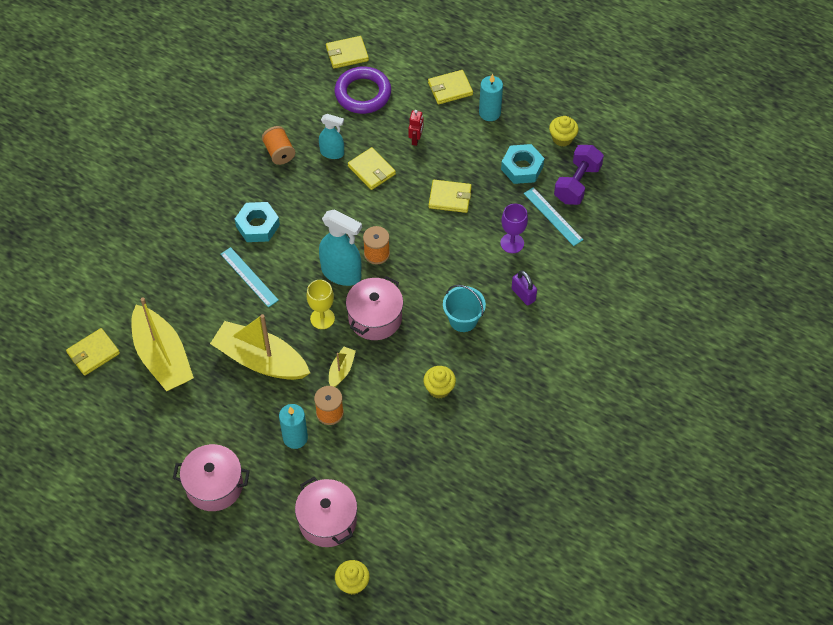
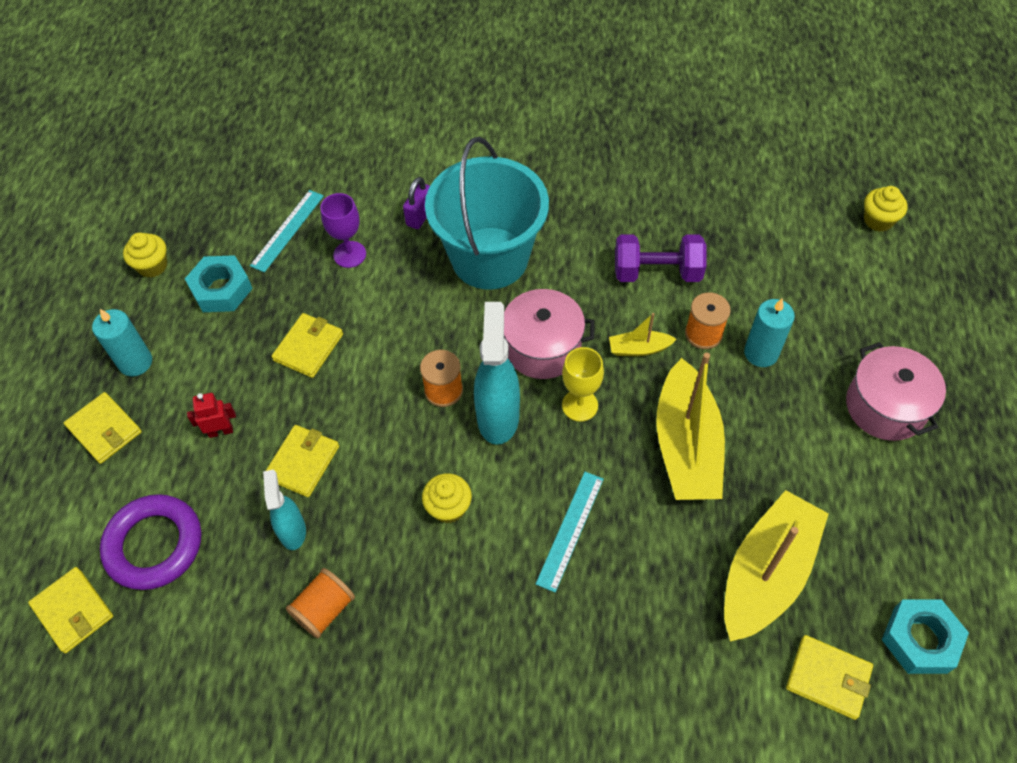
camera: 115 degrees left, 0 degrees up
(257, 226) = (477, 566): turquoise nut -> turquoise nut (920, 639)
(327, 521) = (832, 273): pink pot -> none
(439, 388) = (597, 243): yellow cupcake -> yellow cupcake (448, 507)
(450, 198) = (308, 347): yellow wallet -> yellow wallet turned 45 degrees clockwise
(463, 320) = (490, 258): turquoise bucket -> turquoise bucket, size x2.03
(577, 184) = (224, 225): purple dumbbell -> purple dumbbell (657, 272)

